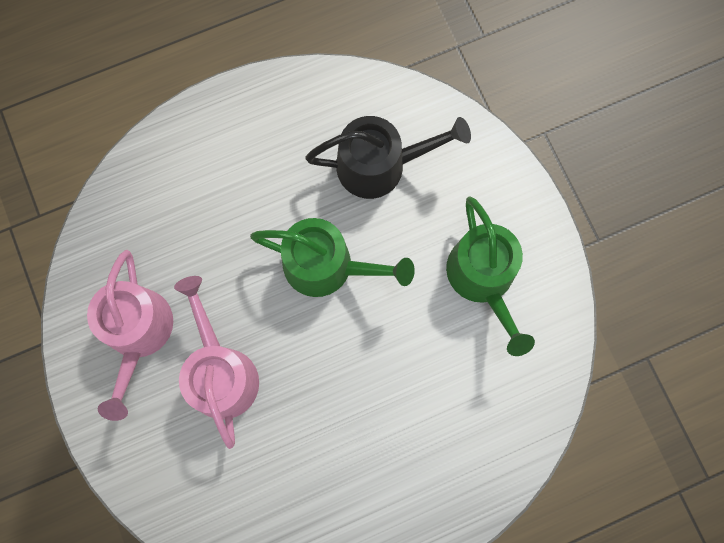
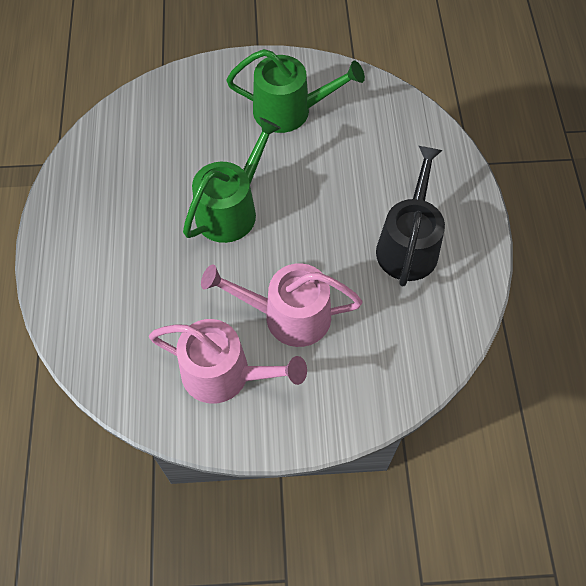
camera: 70 degrees left, 15 degrees down
(380, 165) = (165, 148): black watering can -> black watering can (408, 245)

